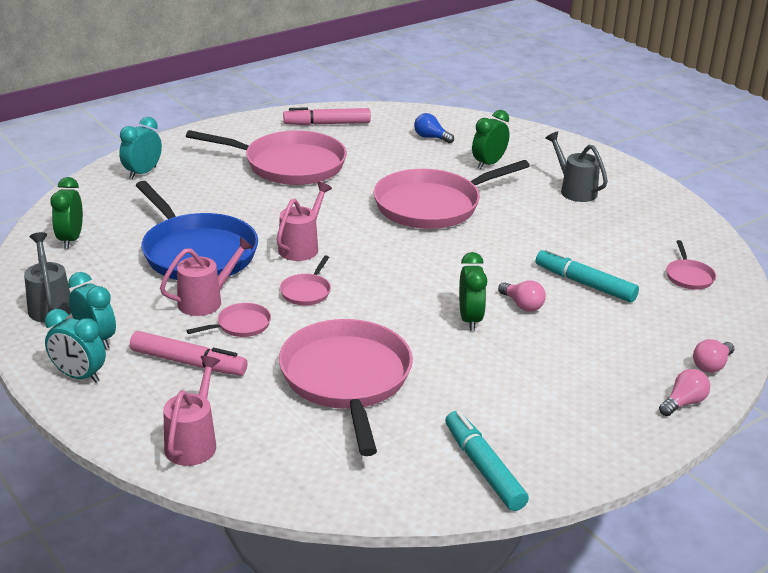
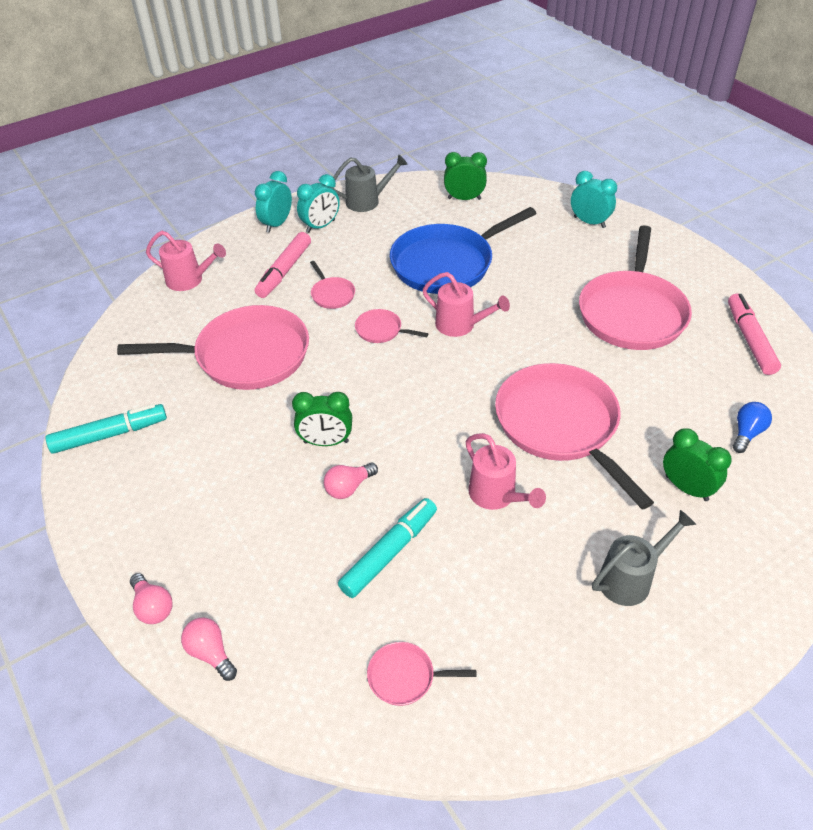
camera: 95 degrees right, 15 degrees up
(206, 301) = (369, 274): pink watering can -> pink watering can (497, 496)

